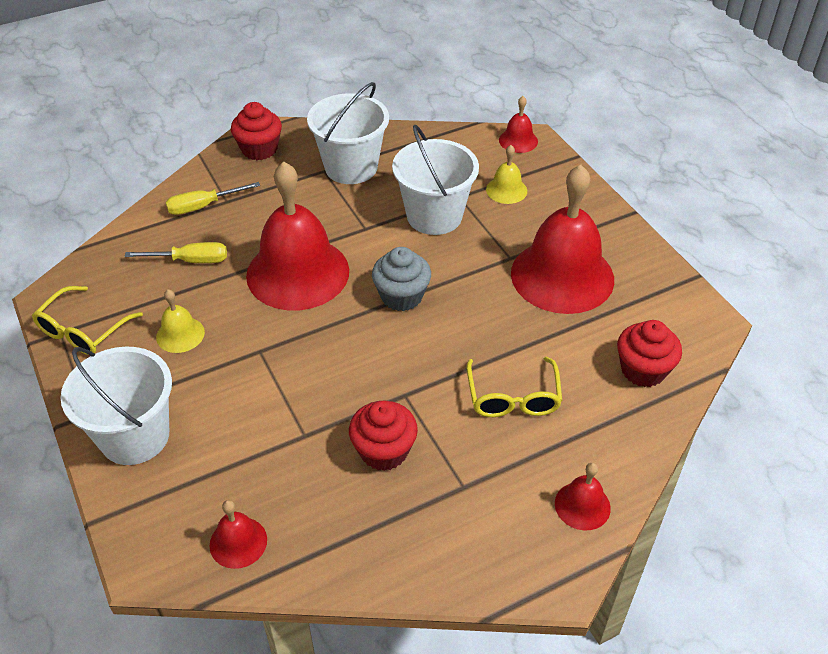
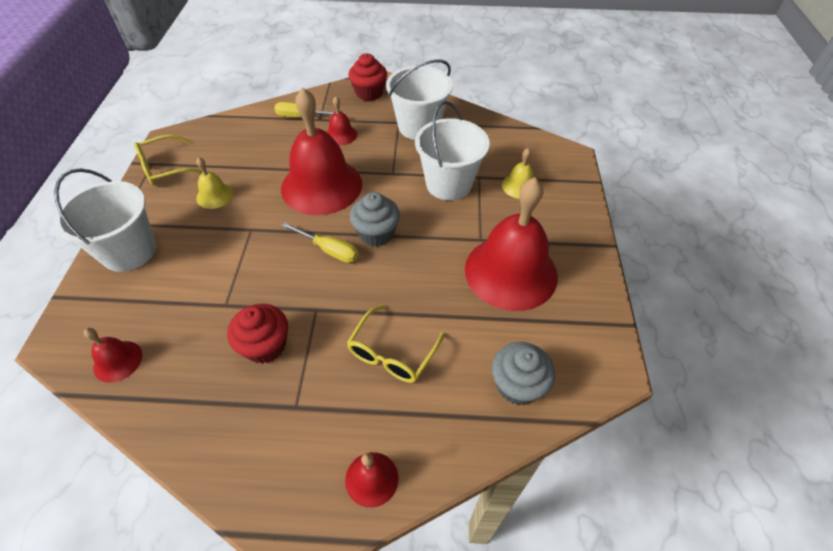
camera: 30 degrees right, 5 degrees up
(191, 260) = (264, 149): yellow screwdriver -> yellow screwdriver (329, 250)
(518, 140) = (558, 152): red bell -> red bell (341, 135)
(643, 370) = (517, 385): red cupcake -> grey cupcake

